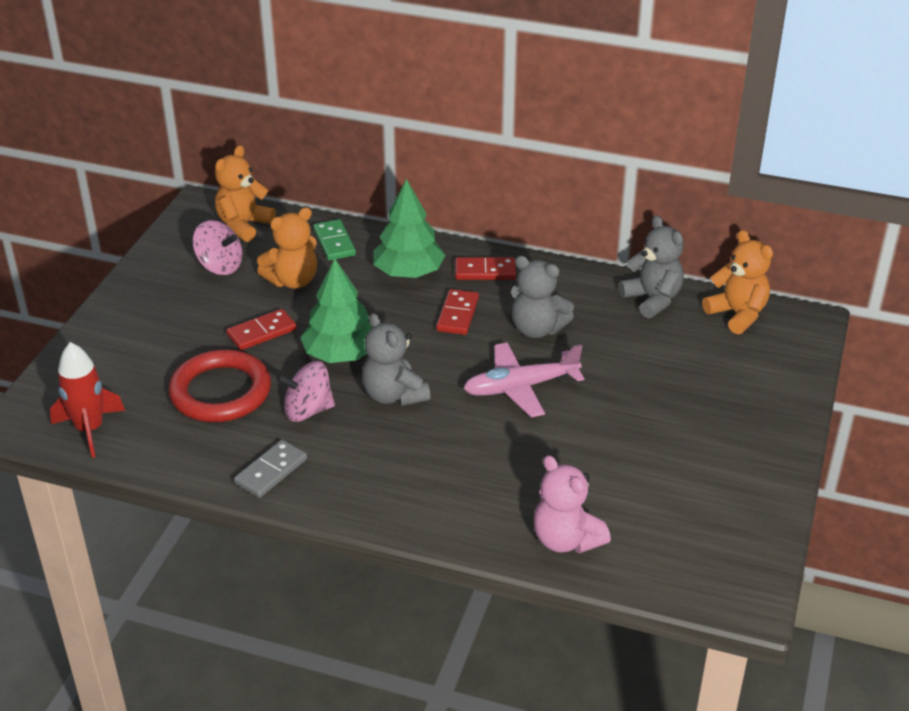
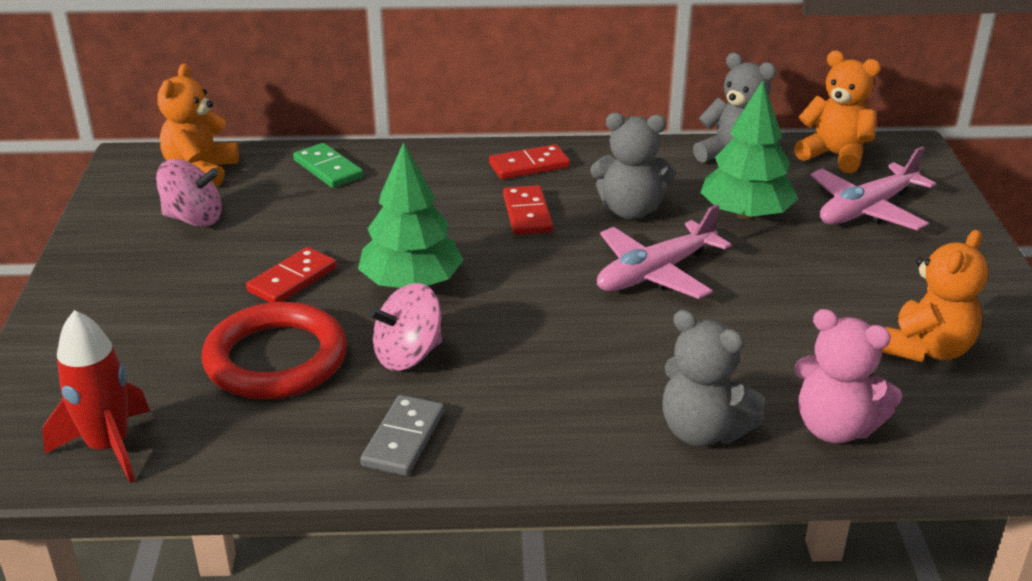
camera: 20 degrees left, 5 degrees down
(293, 281) = (299, 217): orange teddy bear -> orange teddy bear (927, 349)
(394, 395) = (508, 314): grey teddy bear -> grey teddy bear (703, 431)
(408, 272) = (439, 183): green tree -> green tree (745, 214)
(725, 370) = (866, 210): none -> pink plane

